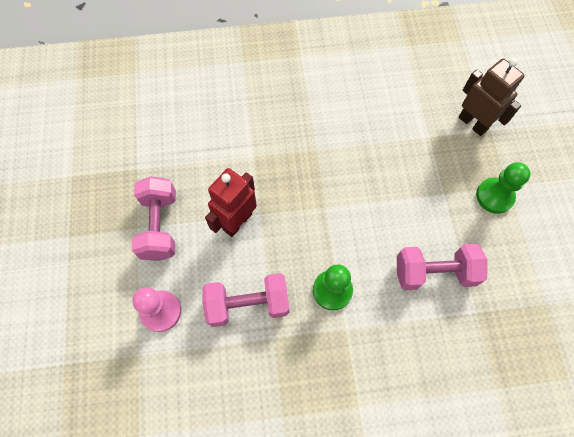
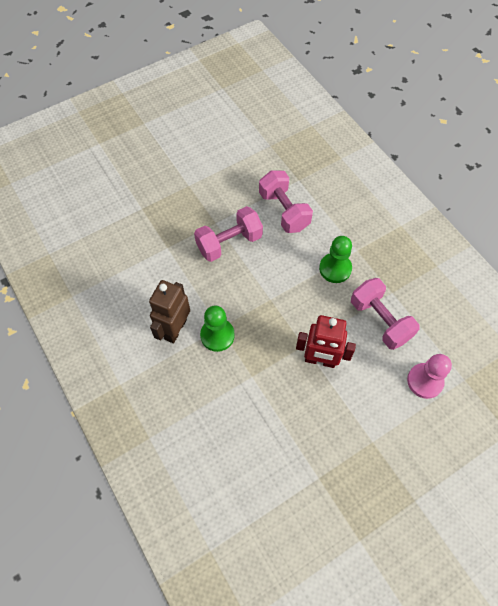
camera: 115 degrees left, 5 degrees down
(160, 226) = (359, 422): pink dumbbell -> pink dumbbell (229, 243)
(473, 123) = (140, 221): brown robot -> brown robot (175, 329)
(494, 196) = (202, 191): green pawn -> green pawn (217, 335)

